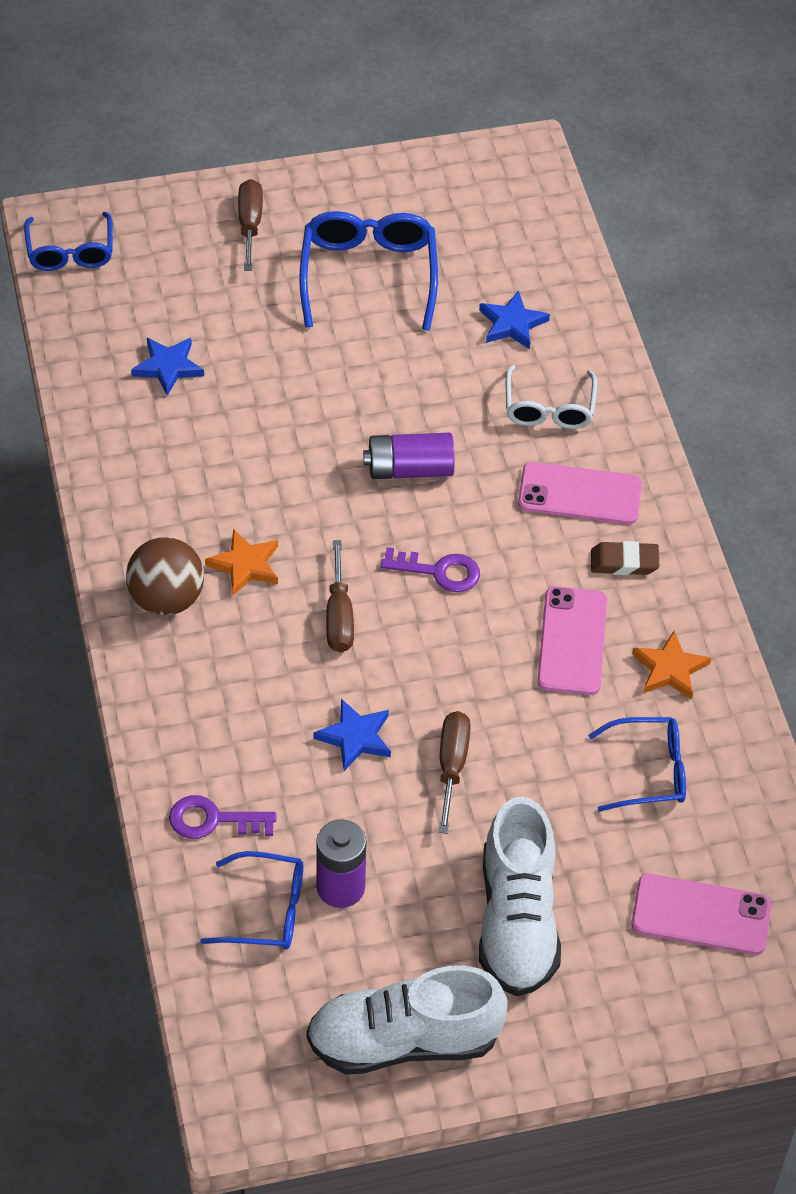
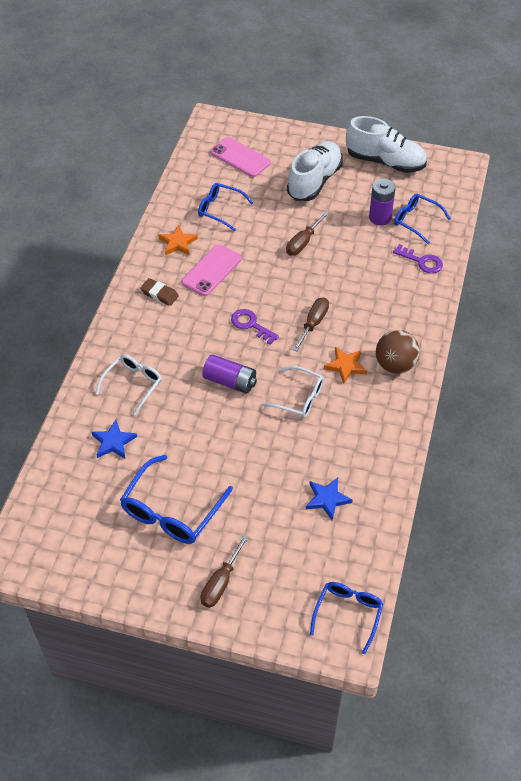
camera: 150 degrees left, 0 degrees up
(289, 487) = (299, 398): none -> white glasses
(355, 737) = (338, 269): blue star -> none
(579, 494) = (154, 334): pink phone -> none

